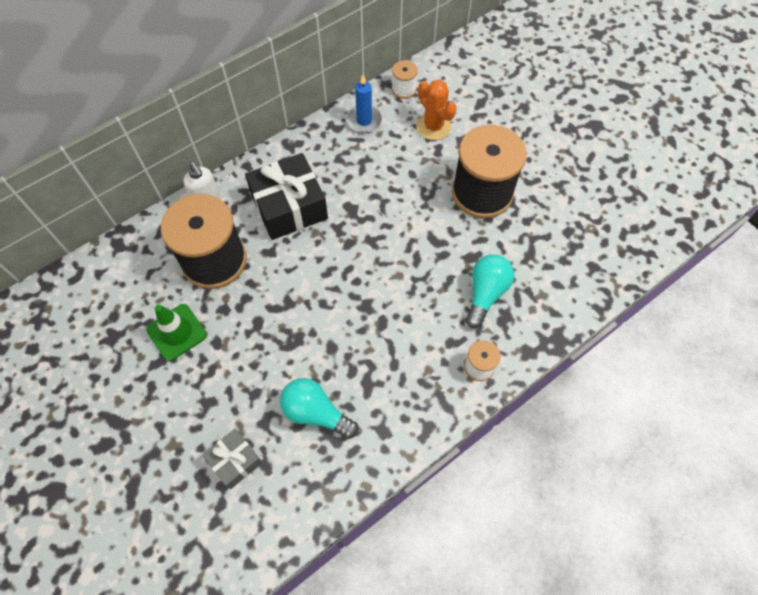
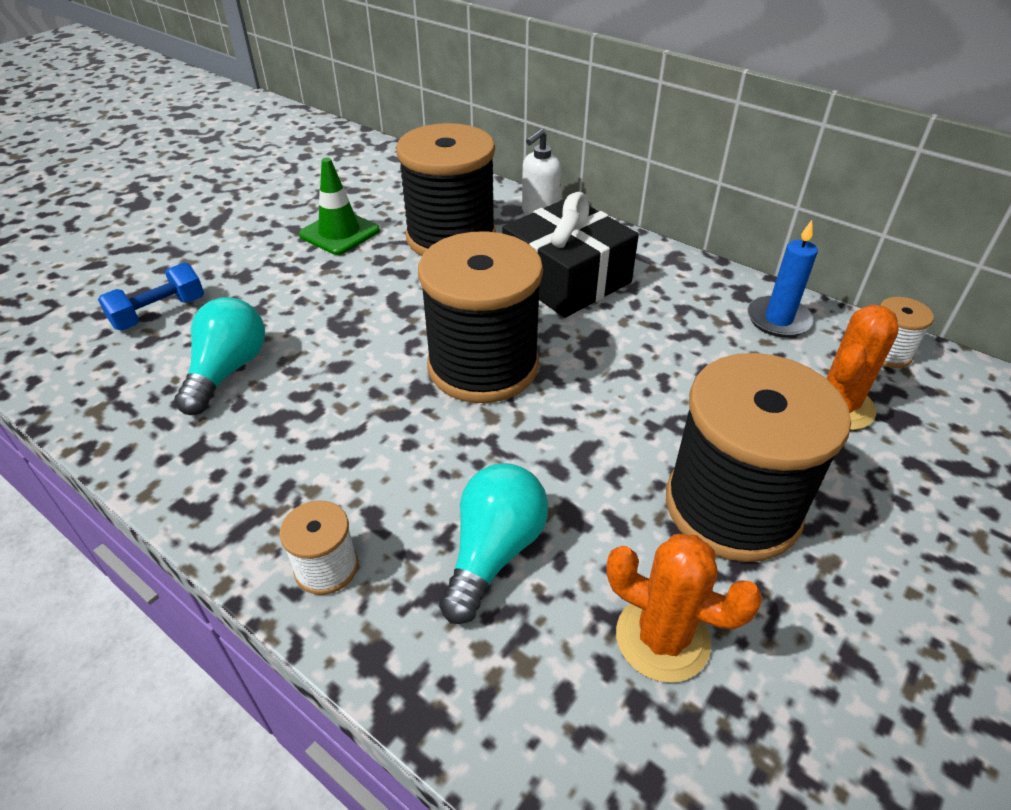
camera: 75 degrees right, 20 degrees down
(235, 461) = (159, 313): grey gift -> blue dumbbell
(356, 270) = (483, 366): none -> black spool
(485, 293) = (494, 552): turquoise light bulb -> turquoise light bulb turned 75 degrees counterclockwise
(540, 243) = (662, 638): none -> orange cactus

